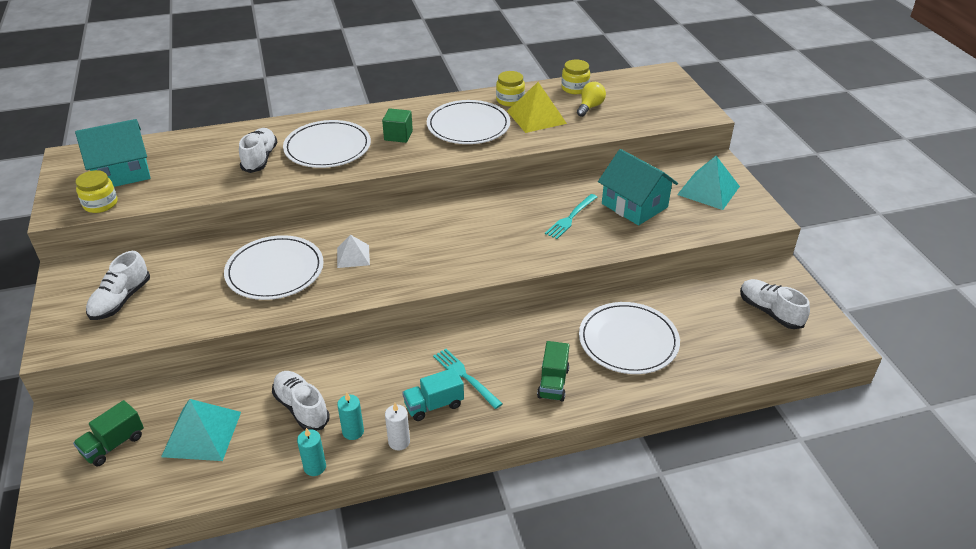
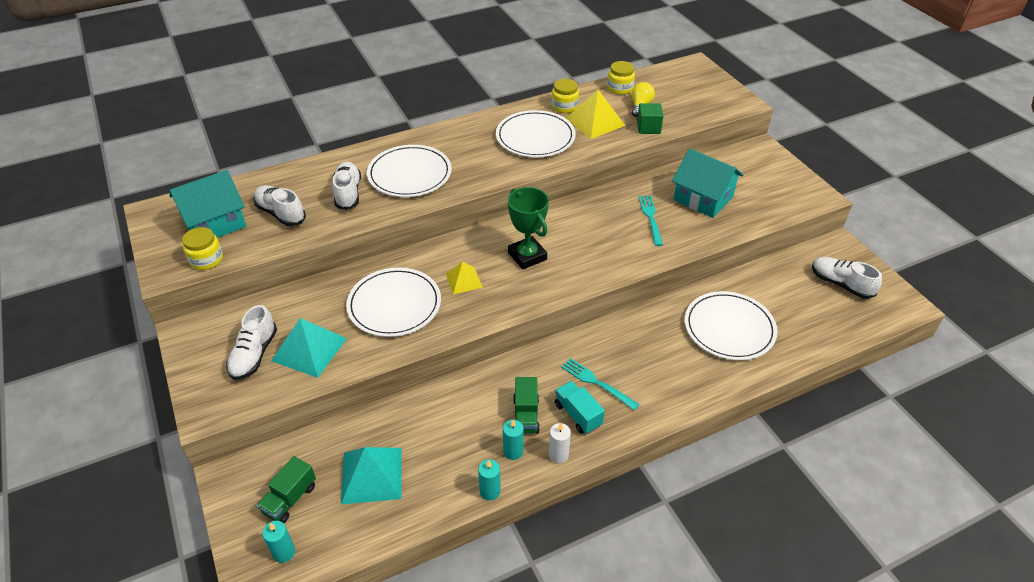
camera: 10 degrees left, 5 degrees up
(88, 494) = (284, 552): none -> turquoise candle
(301, 408) = (457, 435): white shoe -> white shoe (281, 213)
(353, 256) = (463, 280): white pyramid -> yellow pyramid
(398, 135) = (473, 154): green cube -> green cube (648, 128)
(427, 240) = (527, 256): none -> green trophy
(434, 405) = (578, 414): turquoise truck -> turquoise truck turned 90 degrees clockwise
(553, 383) = (676, 378): green truck -> green truck (526, 415)
(570, 218) = (650, 217): turquoise fork -> turquoise fork turned 150 degrees clockwise
(708, 190) = (763, 176): turquoise pyramid -> turquoise pyramid (309, 349)

